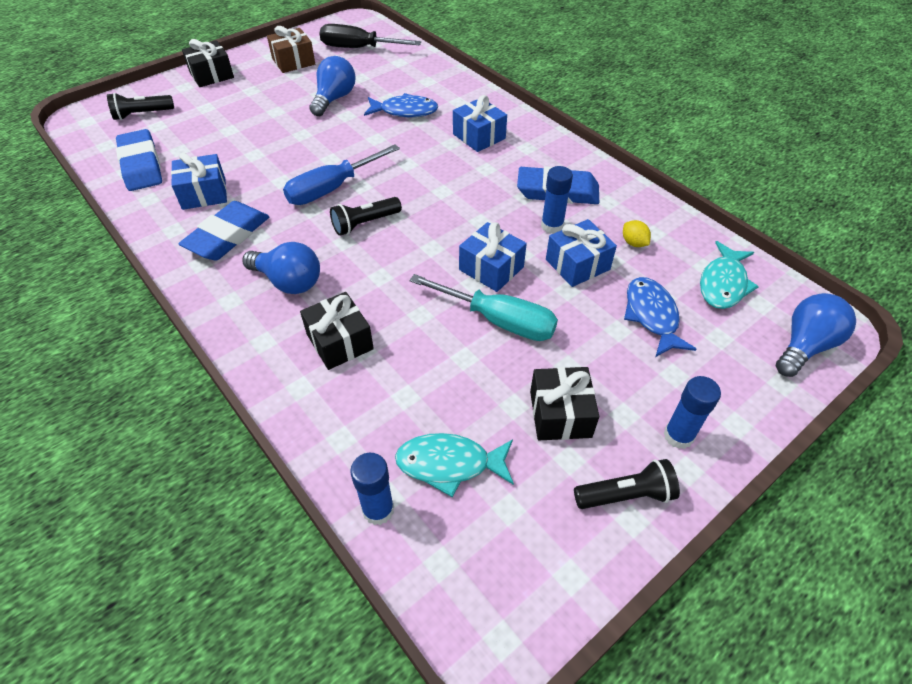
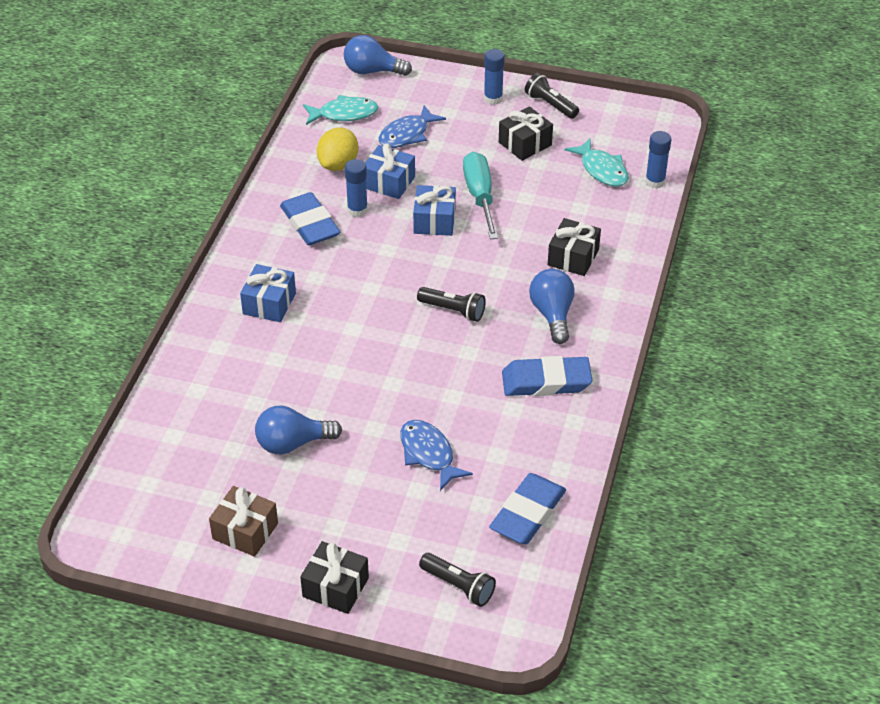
camera: 125 degrees left, 5 degrees down
(204, 193) = (517, 435): blue gift -> none
(332, 188) = (431, 356): blue screwdriver -> none
(359, 48) = (168, 489): black screwdriver -> none
(405, 111) = (270, 376): blue fish -> blue fish (429, 454)
(633, 243) = (338, 164): yellow lemon -> yellow lemon, size x1.88

